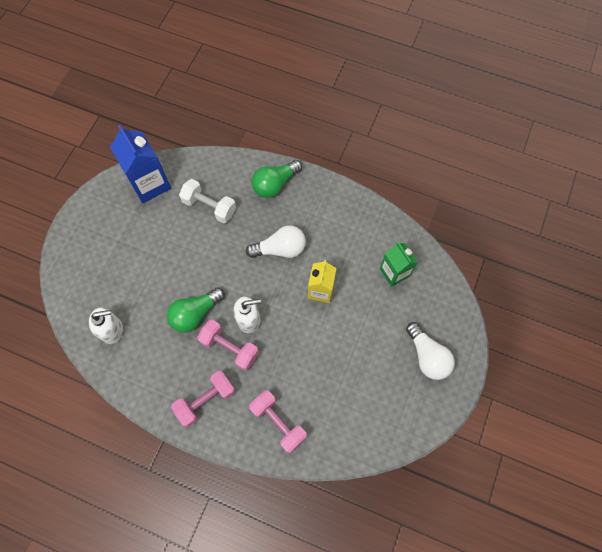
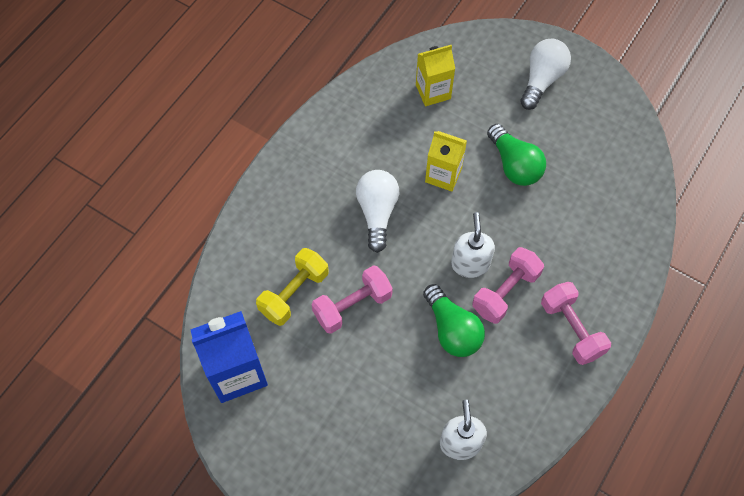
camera: 80 degrees left, 5 degrees down
(209, 207) = (294, 293): white dumbbell -> yellow dumbbell
(275, 184) = (278, 205): green light bulb -> green light bulb (514, 165)
(278, 422) = (606, 248): pink dumbbell -> pink dumbbell (352, 306)
(394, 272) = (433, 92): green carton -> yellow carton
(427, 356) = (542, 80): white light bulb -> white light bulb turned 45 degrees counterclockwise

